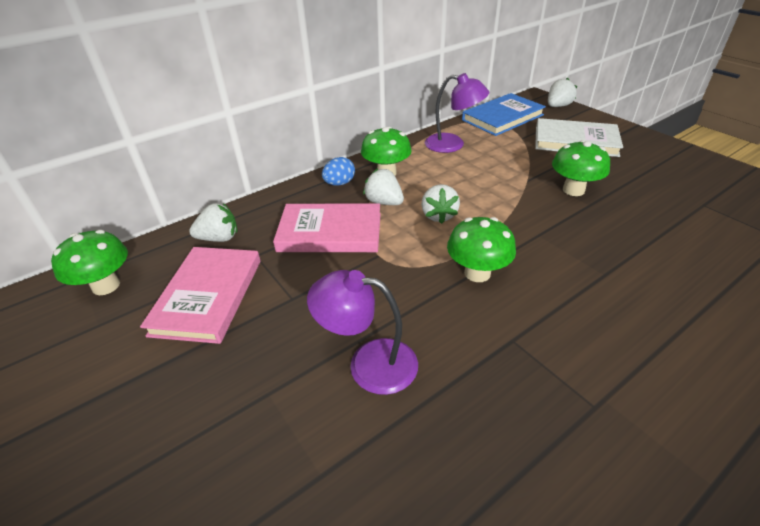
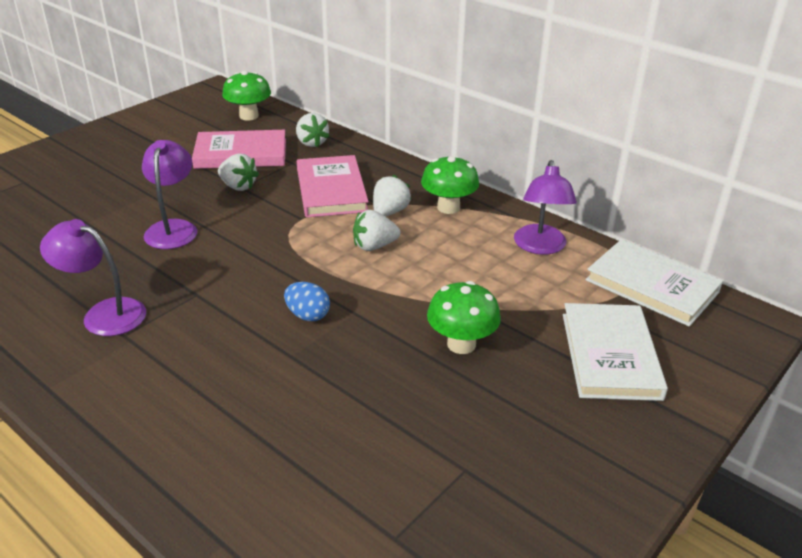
camera: 75 degrees right, 5 degrees down
(339, 183) = (417, 183): blue egg -> blue egg (308, 315)
(477, 273) = (283, 273): green mushroom -> none
(502, 117) = (652, 286): blue book -> white book
(556, 432) = (104, 314): none -> purple lamp
(558, 106) = (738, 344): white strawberry -> white strawberry (238, 186)

